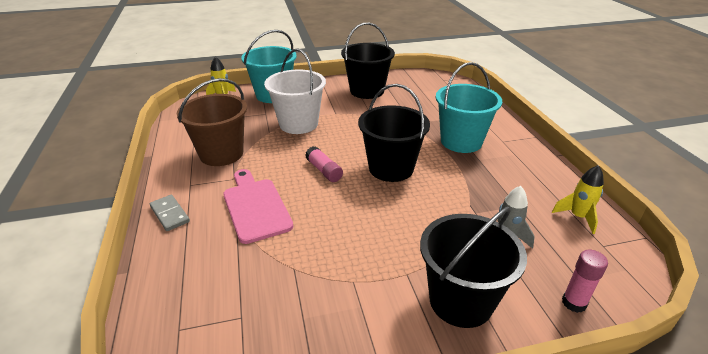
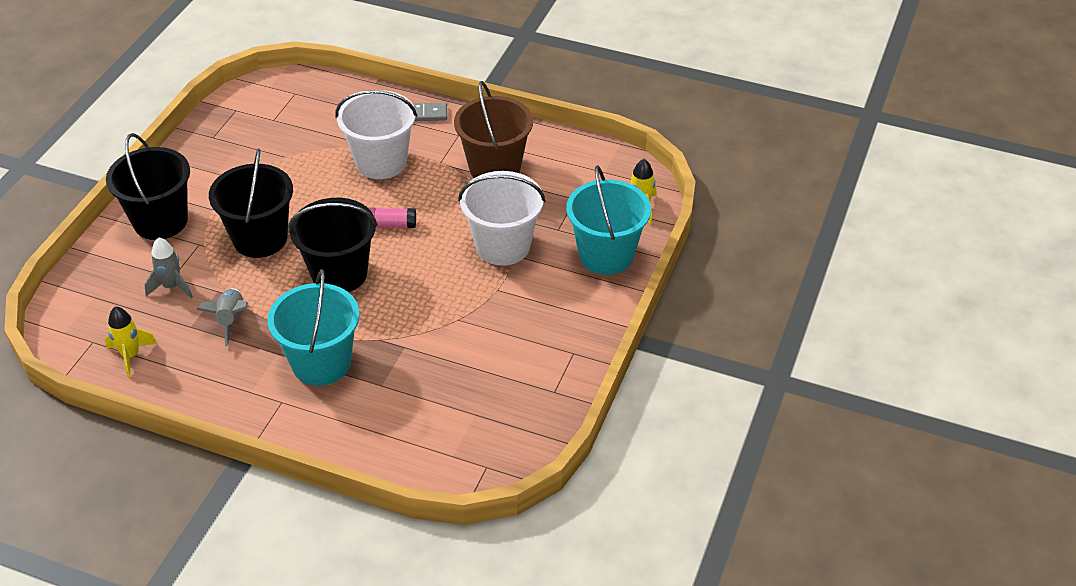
camera: 125 degrees right, 10 degrees up
(255, 207) = (381, 162): pink cutting board -> white bucket
(367, 91) = (532, 353): black bucket -> black bucket (260, 238)
(486, 190) = (231, 320): none -> grey rocket
(574, 303) = (87, 276): pink glue stick -> none

